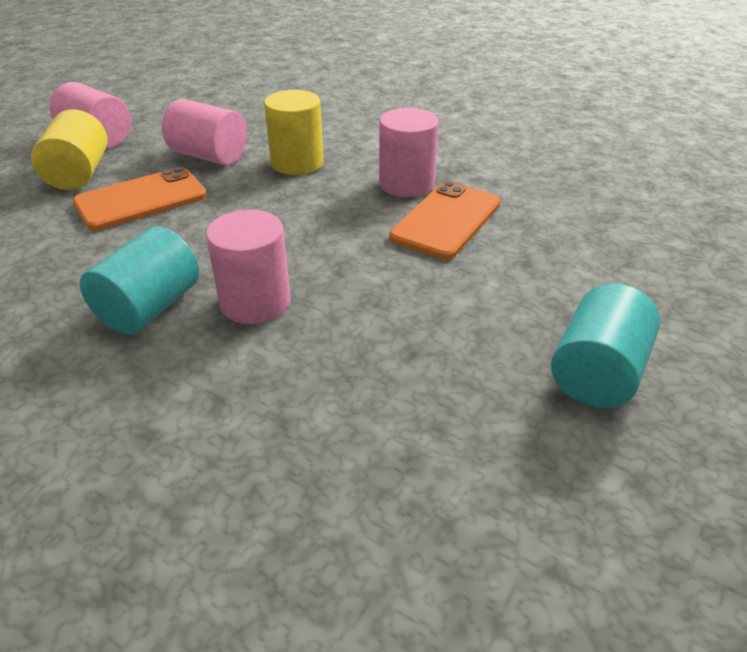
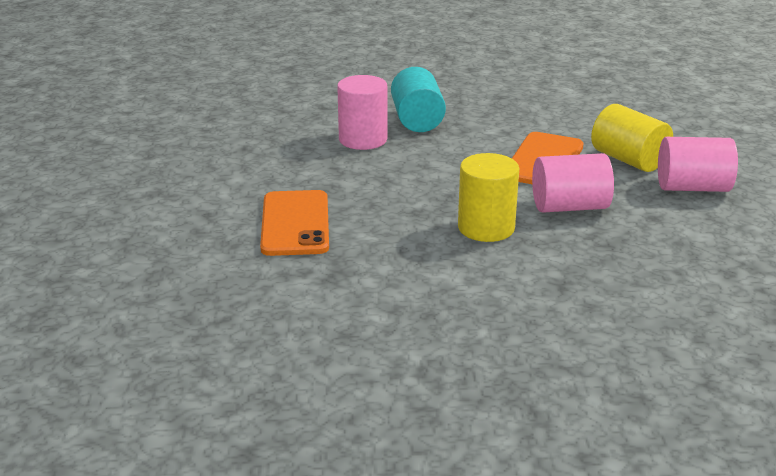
camera: 145 degrees right, 10 degrees down
(406, 184) = (363, 243): pink cylinder -> none
(597, 373) = (128, 171): turquoise cylinder -> none

